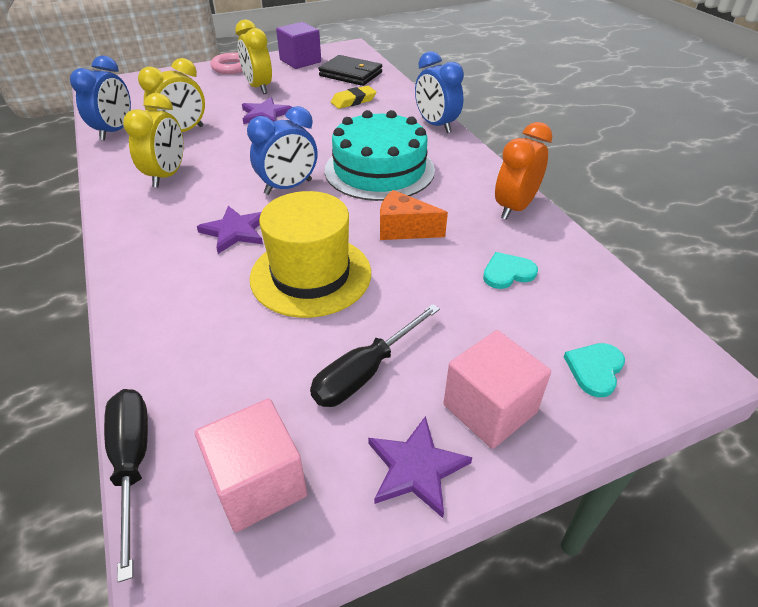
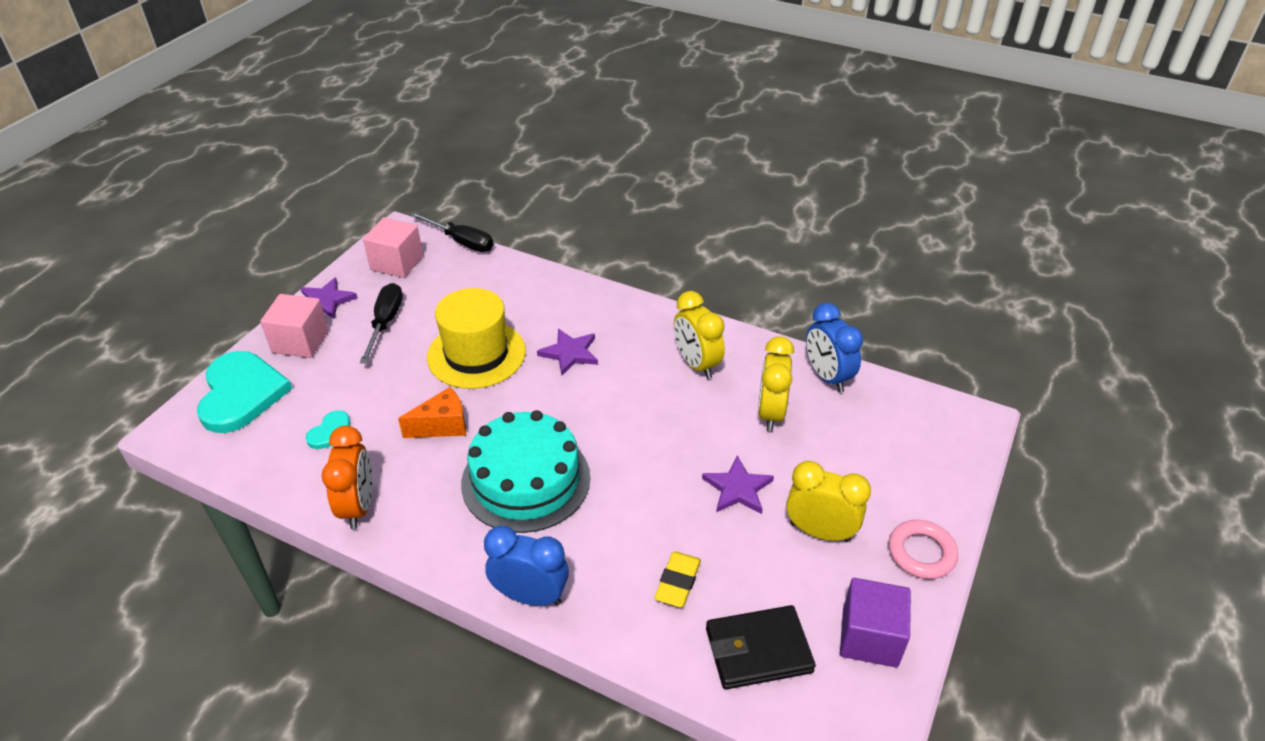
camera: 140 degrees right, 0 degrees up
(288, 187) = (583, 411): blue clock -> none
(595, 369) = (241, 394): turquoise heart -> turquoise heart, size x2.15

